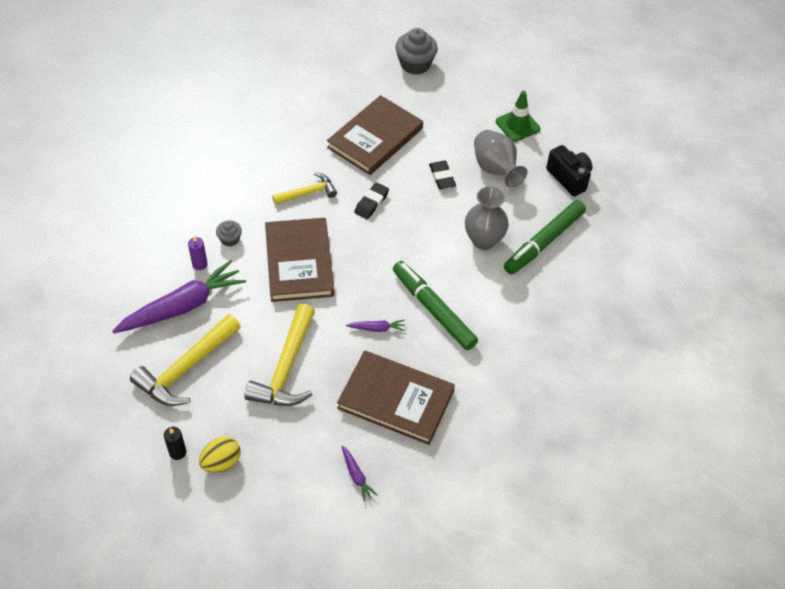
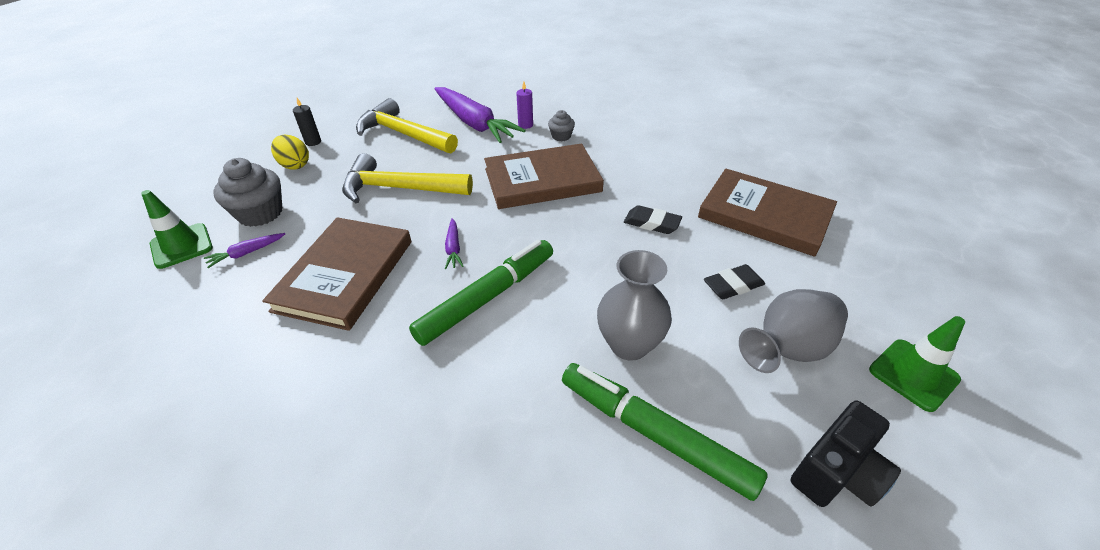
camera: 85 degrees right, 10 degrees down
(308, 193) = (644, 175): yellow hammer -> none
(336, 531) = (181, 246): none -> green traffic cone
(415, 64) = (936, 238): grey cupcake -> grey cupcake (260, 213)

